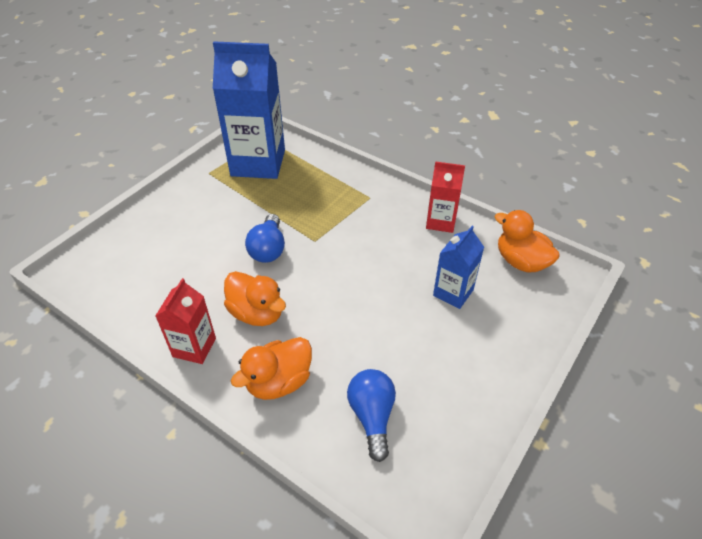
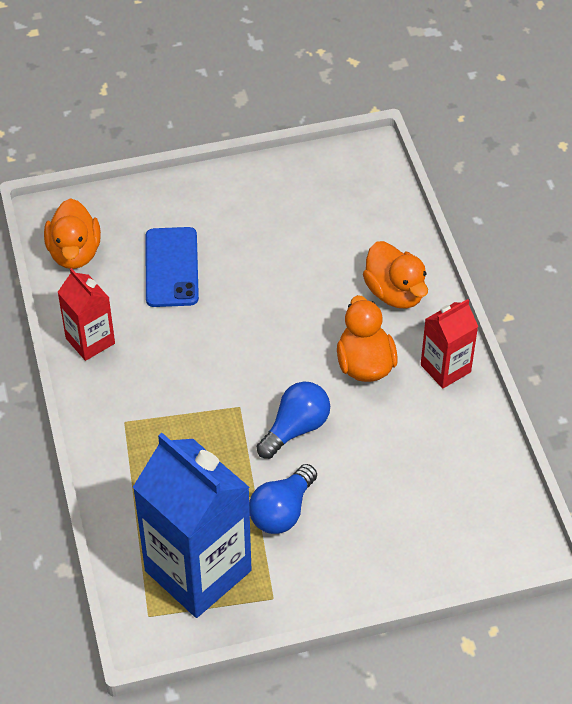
camera: 140 degrees left, 5 degrees up
(279, 382) = (395, 293): orange duck -> orange duck turned 60 degrees clockwise
(372, 416) = (345, 224): blue light bulb -> blue light bulb (282, 511)
(453, 292) = (171, 267): blue carton -> blue phone

